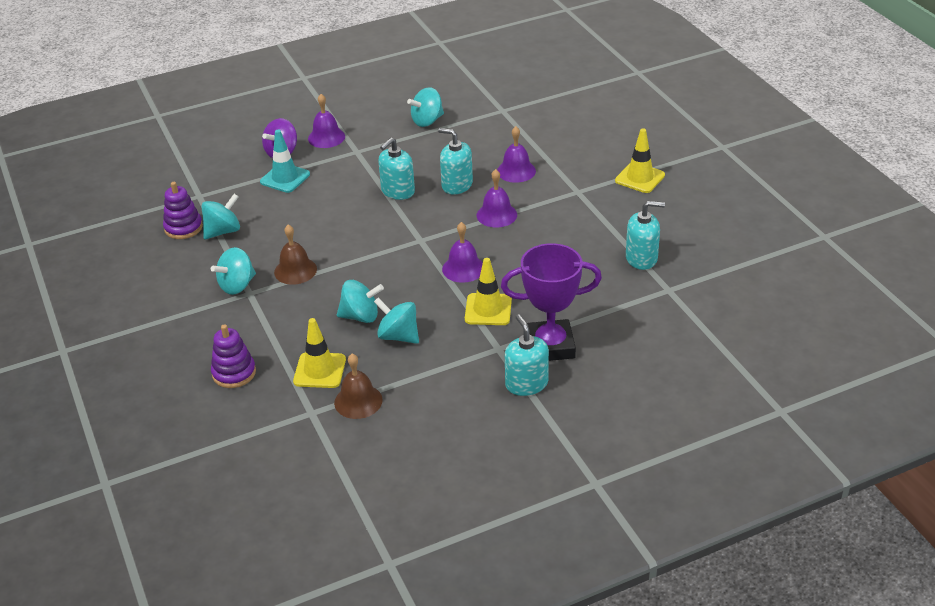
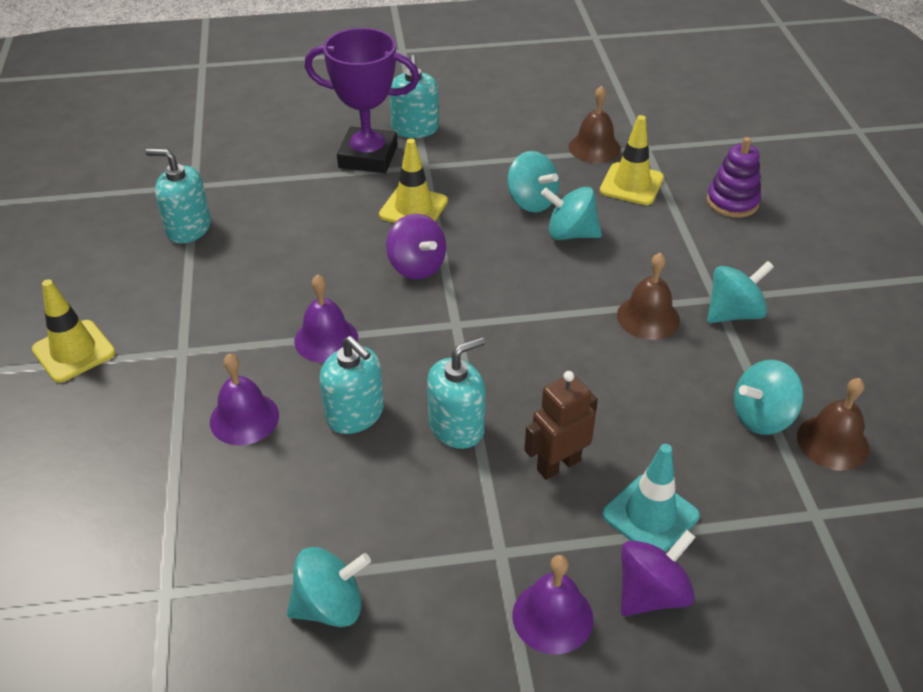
camera: 165 degrees left, 5 degrees up
(183, 228) = (832, 442): purple stacking toy -> brown bell
(337, 187) = (558, 464): none -> brown robot
(463, 268) = (416, 266): purple bell -> purple spinning top

